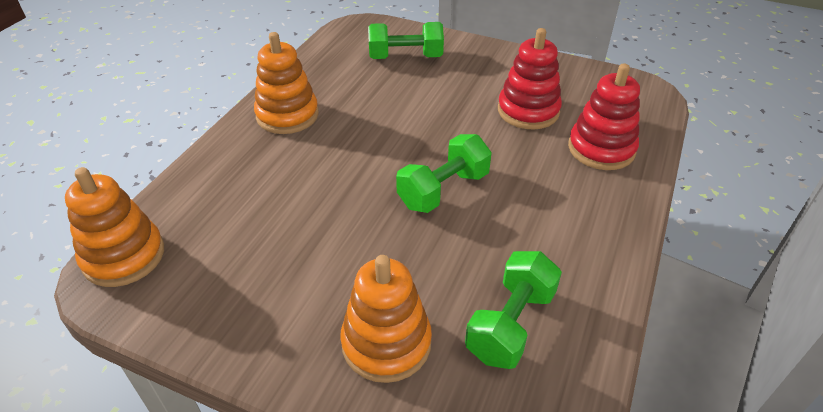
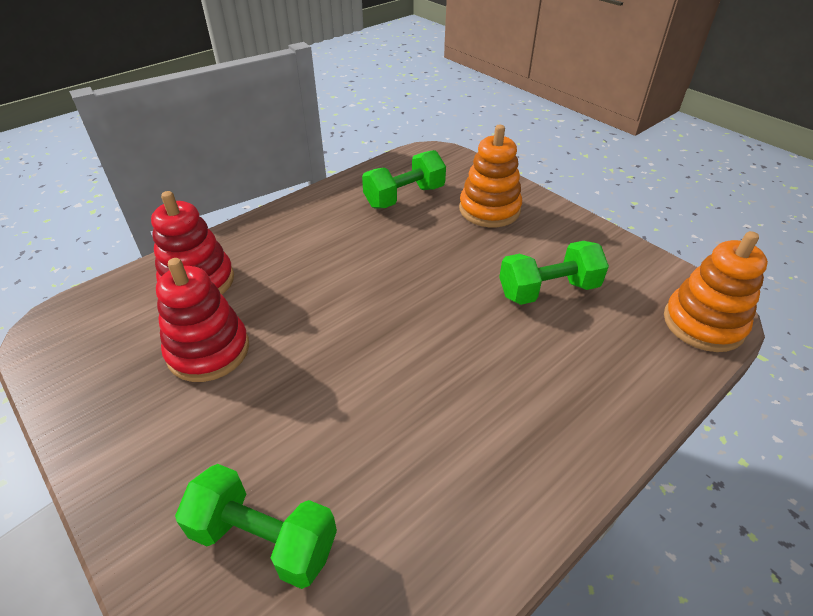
camera: 155 degrees left, 0 degrees up
(287, 115) = (513, 463): orange stacking toy -> none
(443, 190) = (380, 291): green dumbbell -> green dumbbell (548, 290)

